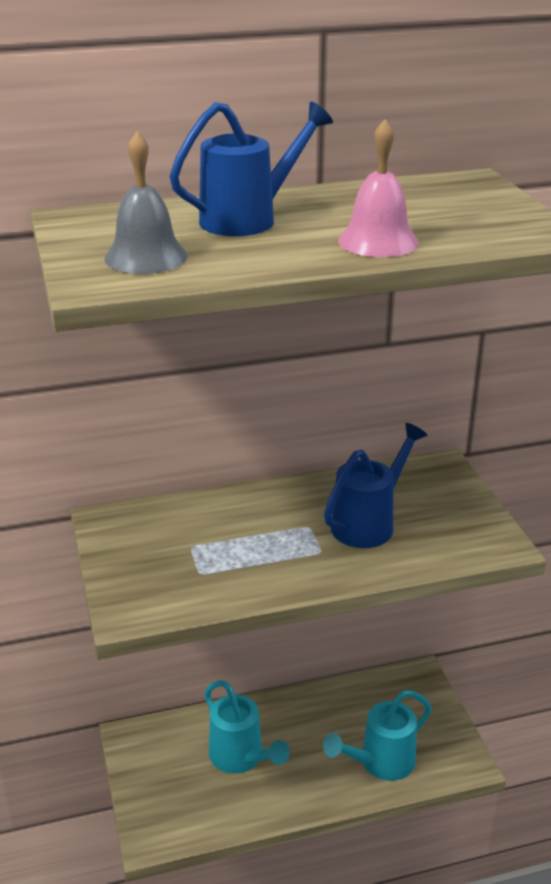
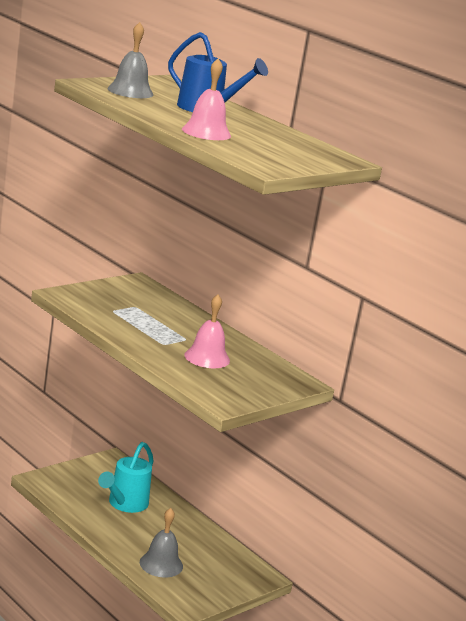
camera: 60 degrees right, 10 degrees down
(368, 523) = (207, 357): blue watering can -> pink bell
(381, 763) = (161, 564): turquoise watering can -> grey bell

